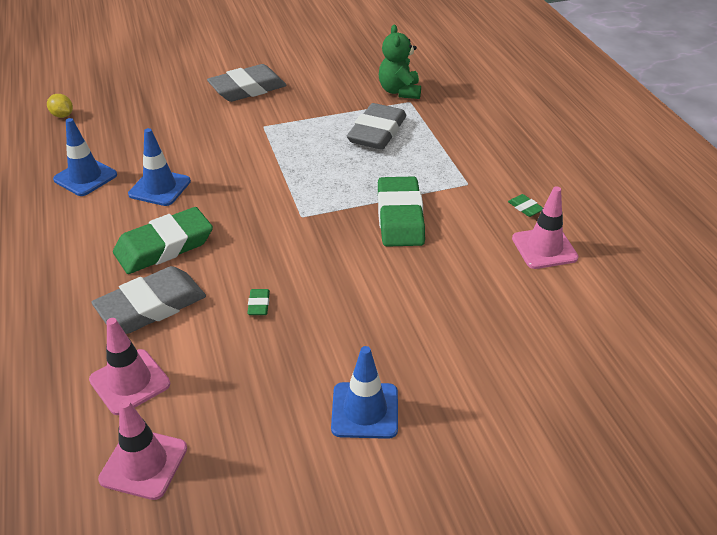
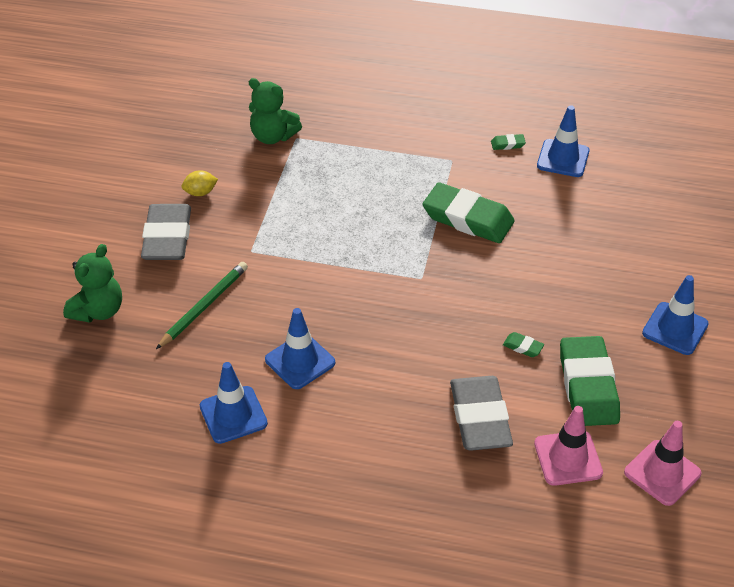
camera: 60 degrees left, 5 degrees up
(62, 115) = (83, 405): yellow lemon -> yellow lemon (200, 192)
(154, 89) = (98, 311): none -> green teddy bear
(164, 246) = (399, 385): green eraser -> green eraser (588, 386)
(188, 127) = (204, 307): none -> green pencil
(377, 132) = (330, 180): grey eraser -> none
(544, 248) = (563, 158): pink traffic cone -> blue traffic cone

